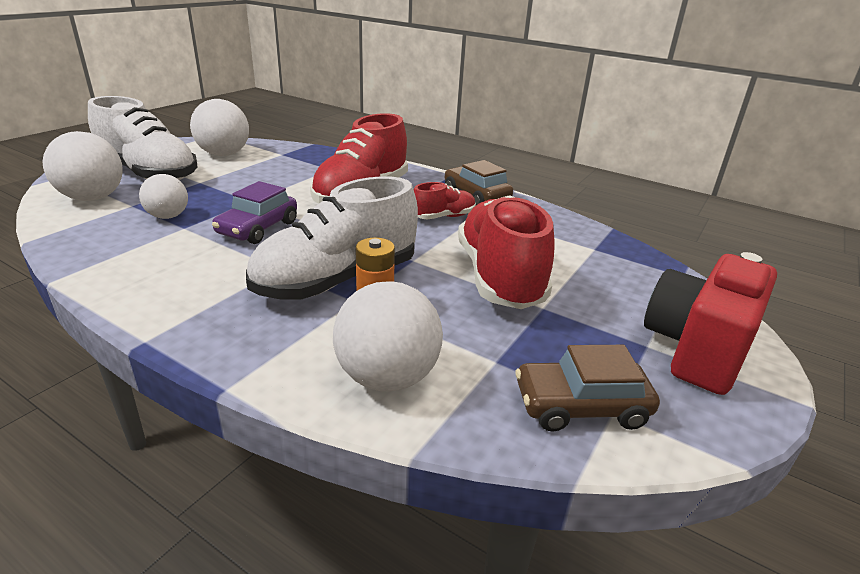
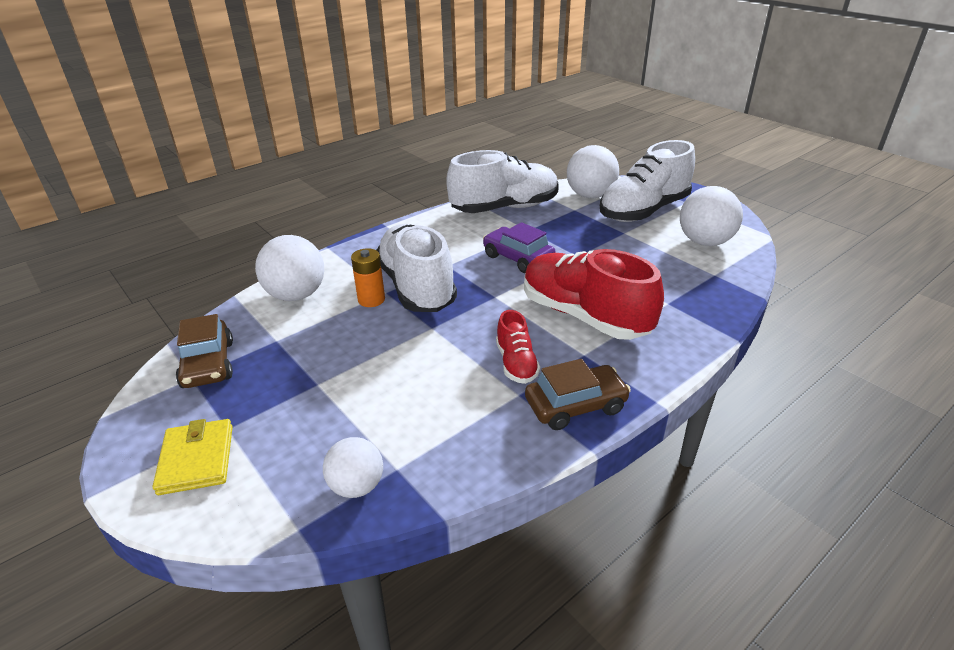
camera: 110 degrees right, 5 degrees up
(110, 246) = (505, 208): none -> white shoe
(168, 216) = (550, 223): white ball -> white ball (357, 486)
(499, 277) = (378, 371): red shoe -> none
(580, 406) = (208, 364): brown car -> brown car turned 150 degrees clockwise
(696, 350) = (196, 459): red camera -> yellow wallet

